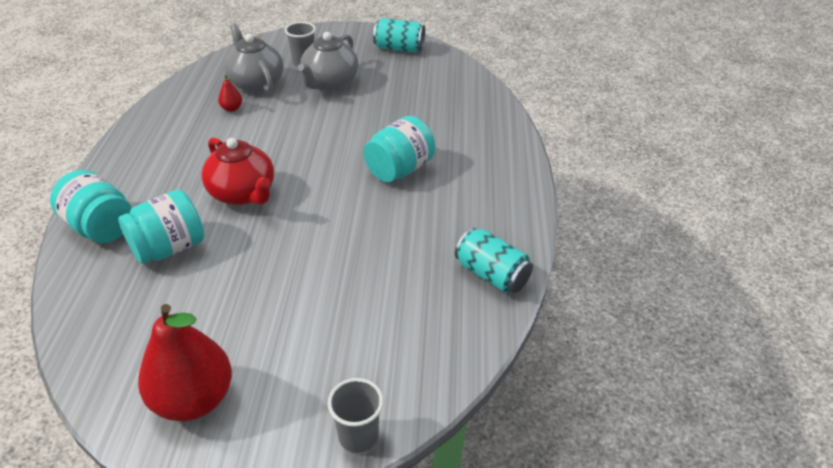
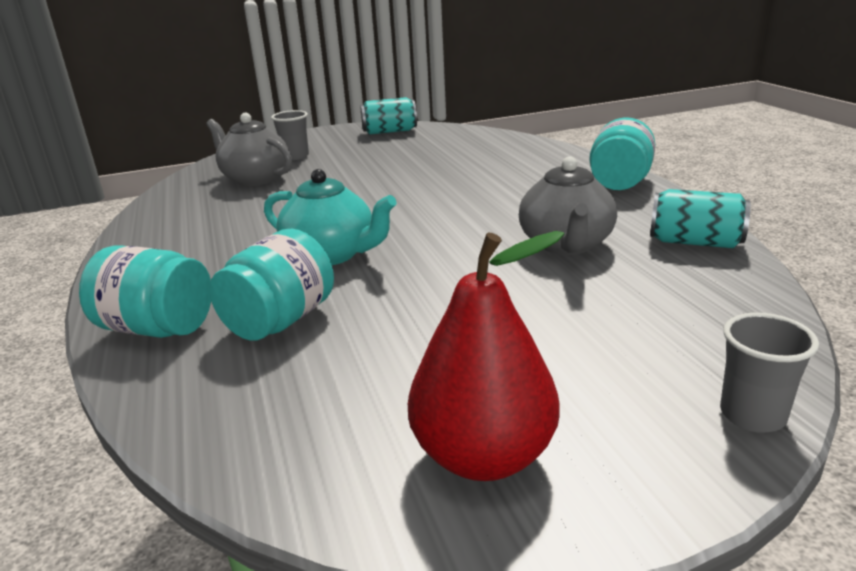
camera: 20 degrees left, 15 degrees down
(231, 108) = (245, 200): red pear -> none
(243, 193) = (332, 254): red teapot -> turquoise teapot
(330, 83) = (342, 163): grey teapot -> grey teapot (566, 245)
(399, 169) = (494, 199): turquoise jar -> turquoise jar (619, 182)

